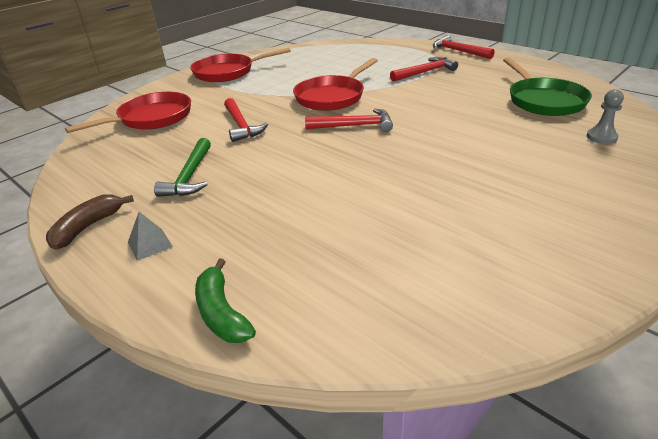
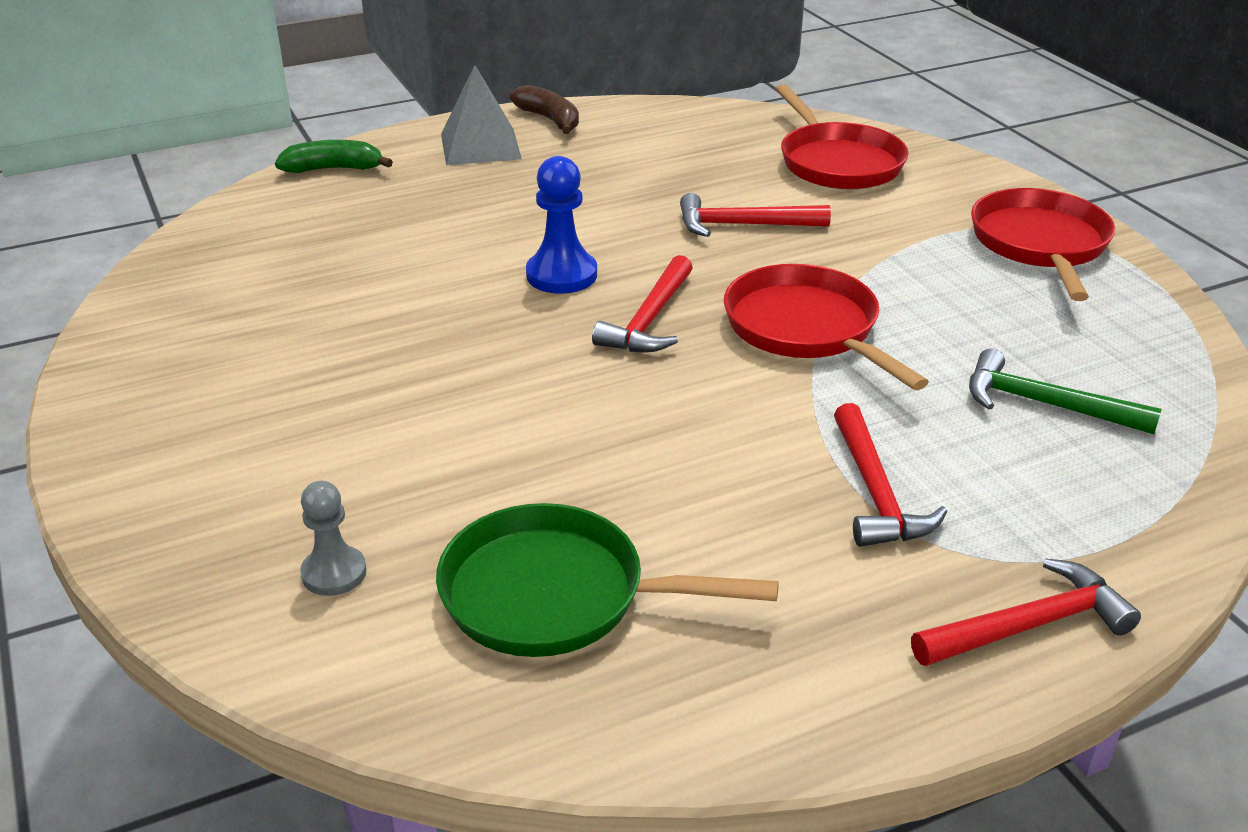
camera: 110 degrees right, 0 degrees up
(150, 244) = (480, 146): grey pyramid -> grey pyramid, size x1.86
(189, 176) = (609, 175): green hammer -> green hammer (1045, 404)
(330, 157) = (561, 275): none -> blue pawn

